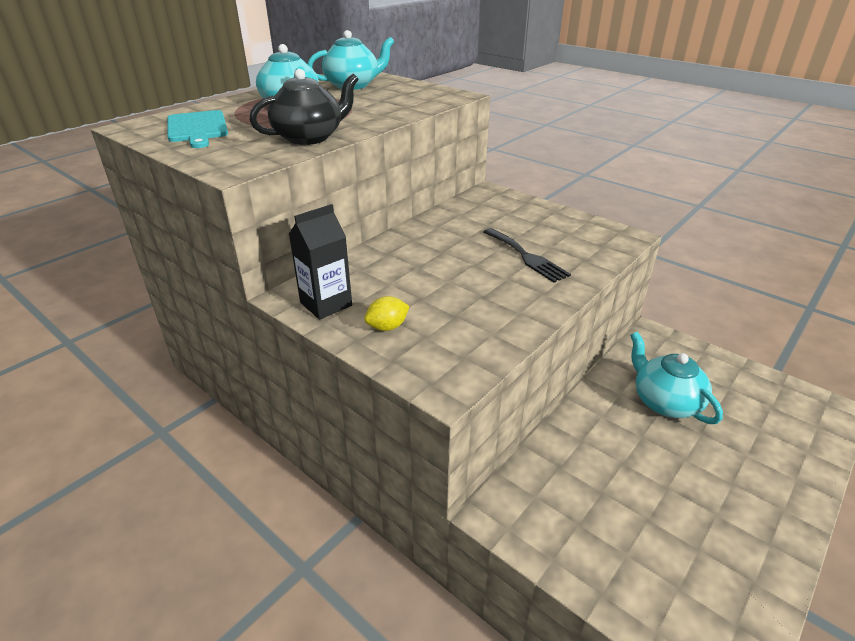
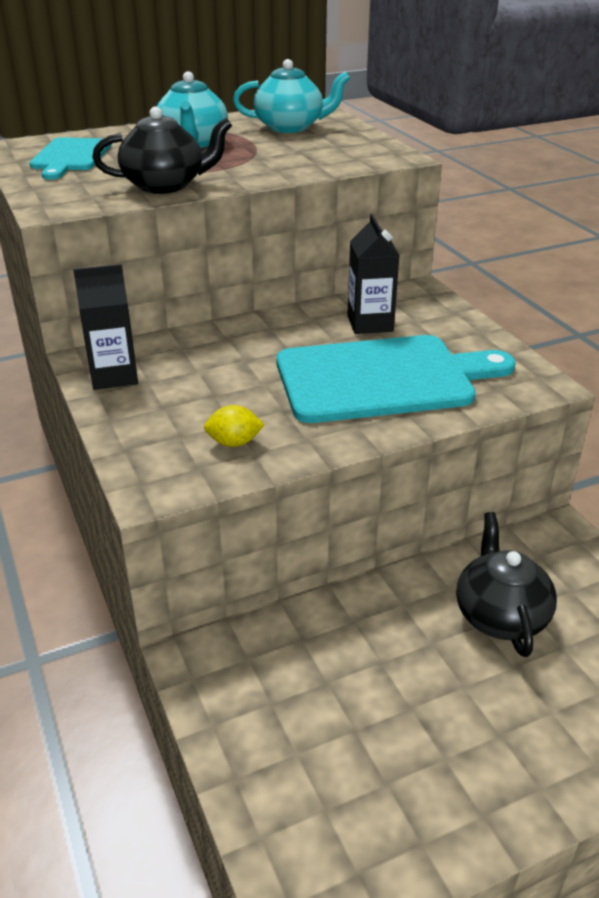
camera: 25 degrees right, 0 degrees up
(387, 327) = (151, 415): yellow lemon -> yellow lemon (234, 442)
(479, 221) = (370, 323): none -> black carton
(526, 257) = (382, 379): black fork -> turquoise cutting board
(665, 402) = (500, 615): turquoise teapot -> black teapot

